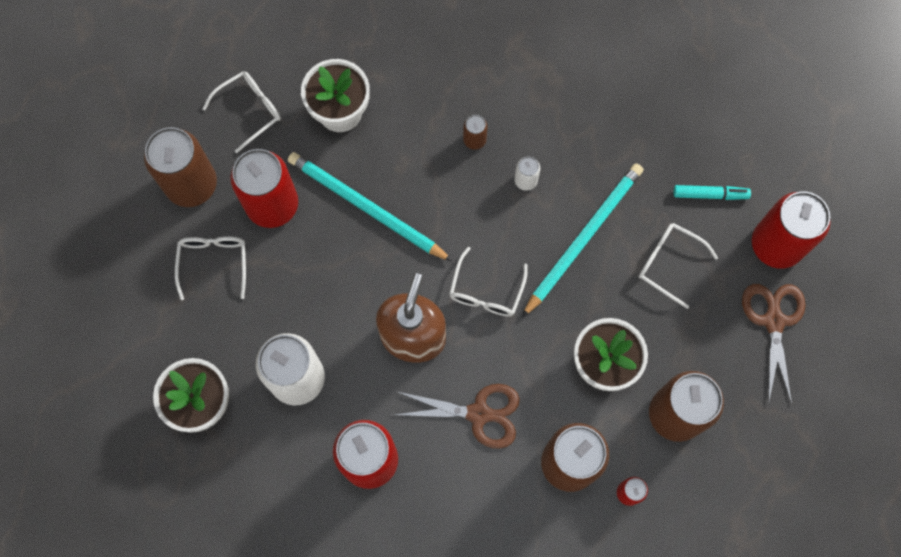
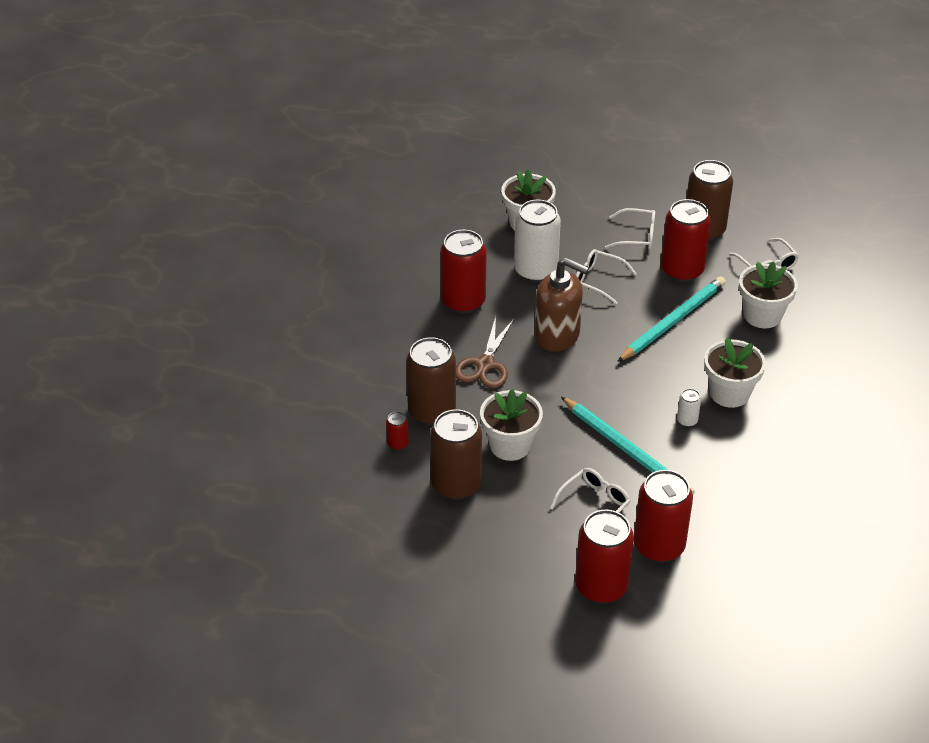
camera: 100 degrees right, 30 degrees down
(474, 140) = (729, 393): brown can -> white flower pot
(486, 291) = (588, 382): white glasses -> white glasses (598, 280)
(710, 194) = (659, 546): turquoise marker -> red can
(773, 321) = (526, 569): brown scissors -> none

